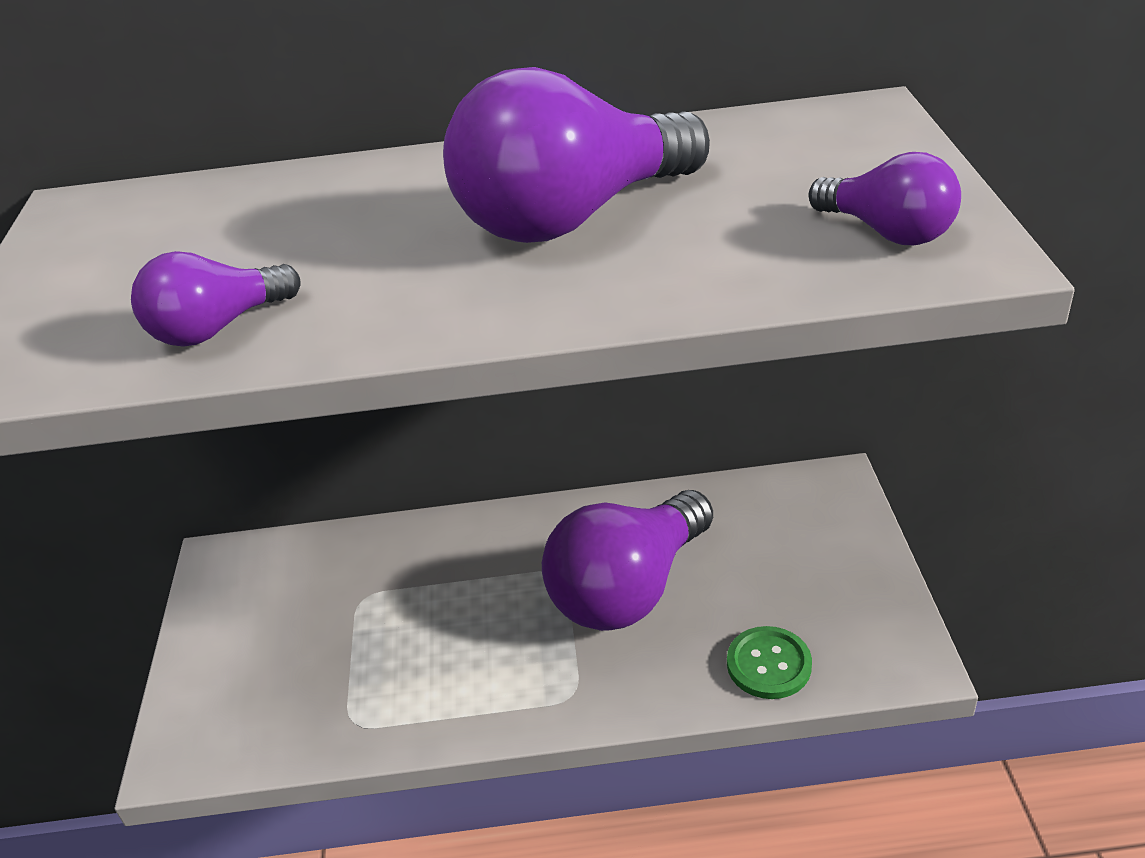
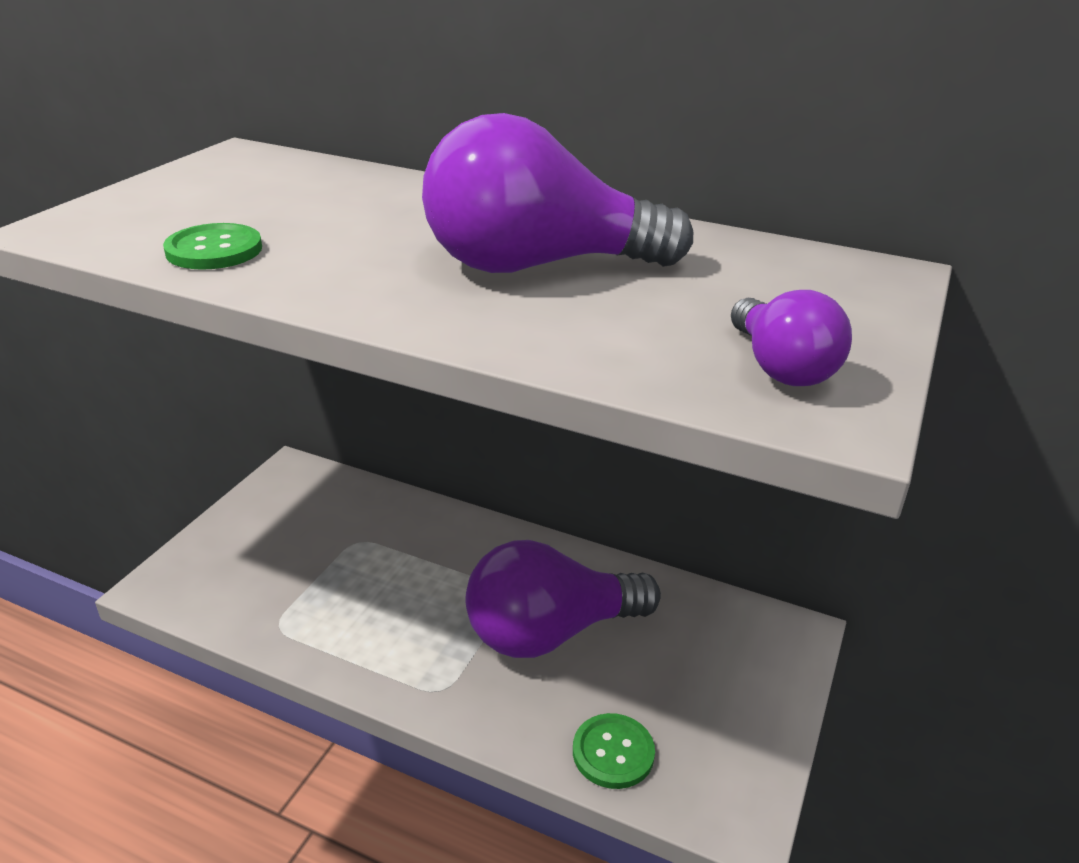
camera: 25 degrees right, 5 degrees down
(217, 328) = (214, 250): purple light bulb -> green button

